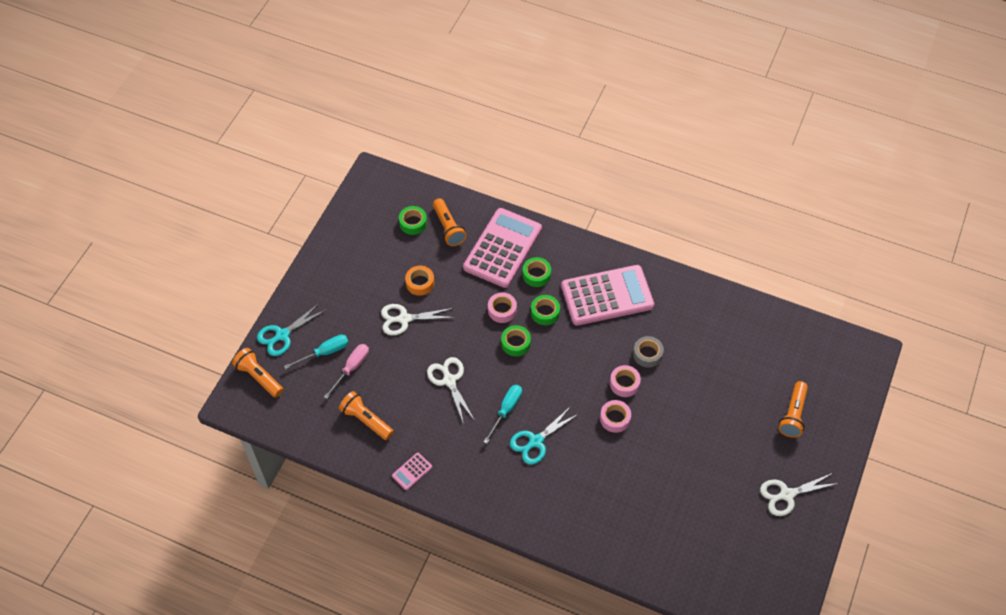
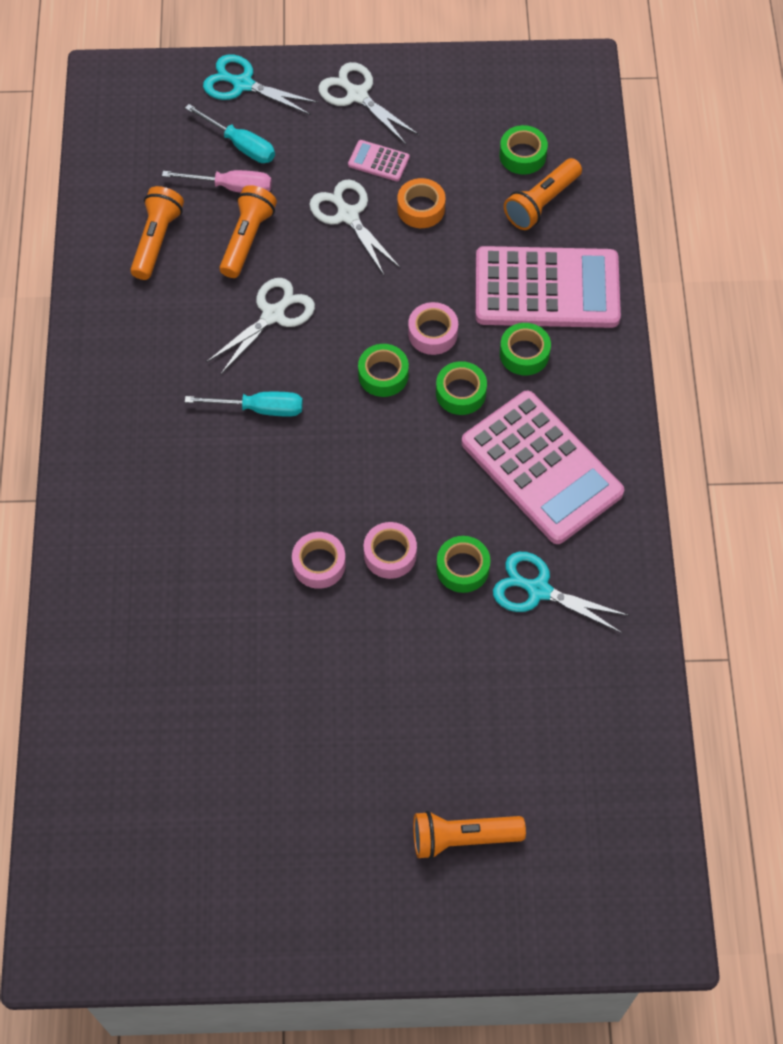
camera: 65 degrees right, 5 degrees up
(259, 377) = (163, 88): orange flashlight -> orange flashlight (247, 239)
(412, 471) = (101, 330): pink calculator -> pink calculator (378, 161)
(536, 441) = (225, 469): turquoise scissors -> turquoise scissors (538, 590)
(647, 354) = (462, 568): grey tape -> green tape
(787, 494) = (302, 878): white scissors -> white scissors (357, 95)

